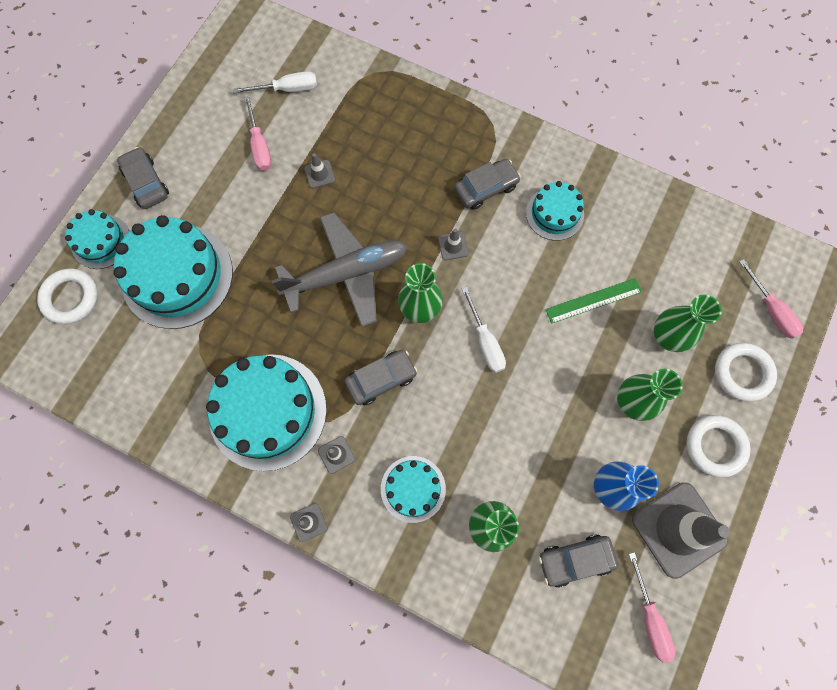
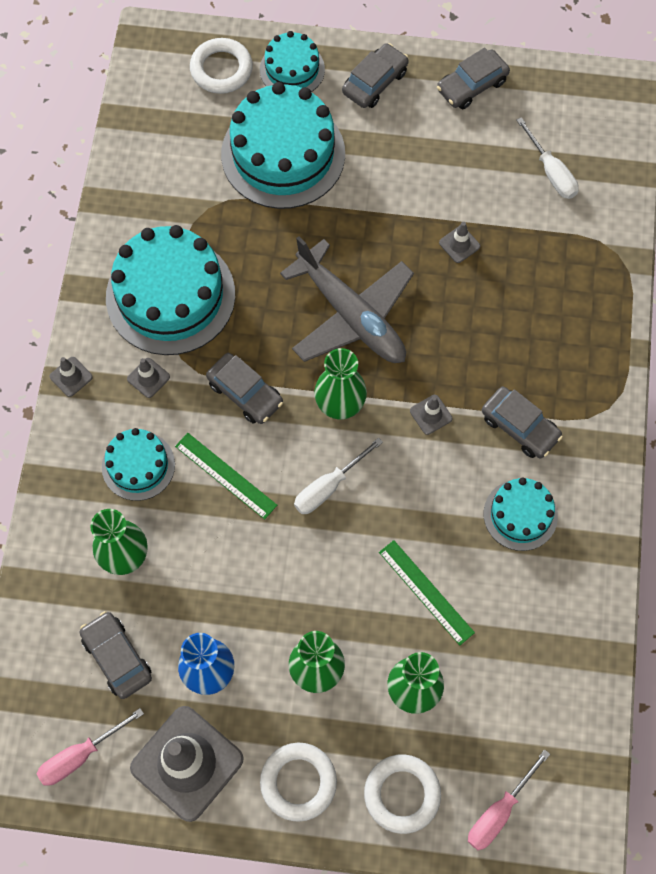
camera: 70 degrees right, 5 degrees down
(186, 115) = (472, 85): none -> grey car
(260, 146) = (467, 172): pink screwdriver -> none
(447, 419) = (225, 476): none -> green ruler

